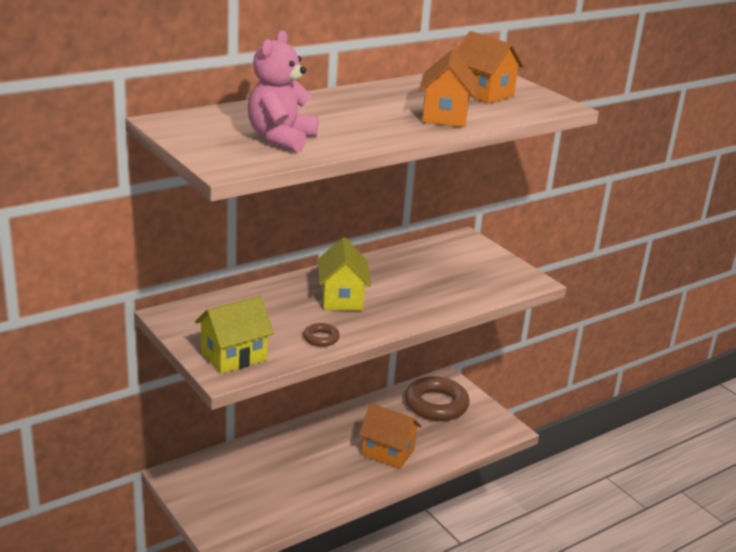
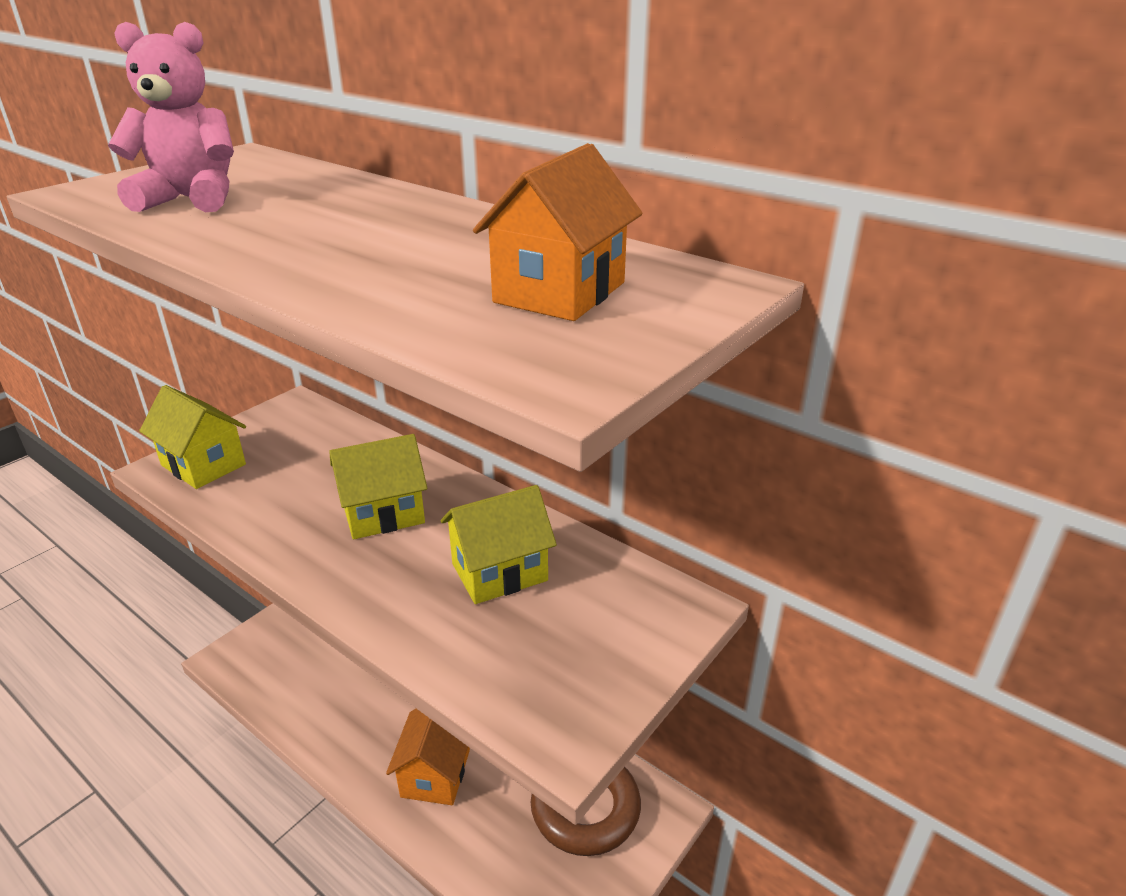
camera: 75 degrees right, 5 degrees up
(321, 338) = (261, 519): brown ring -> none
(416, 275) = (499, 572): none -> yellow house
(445, 116) = (371, 276): orange house -> none

